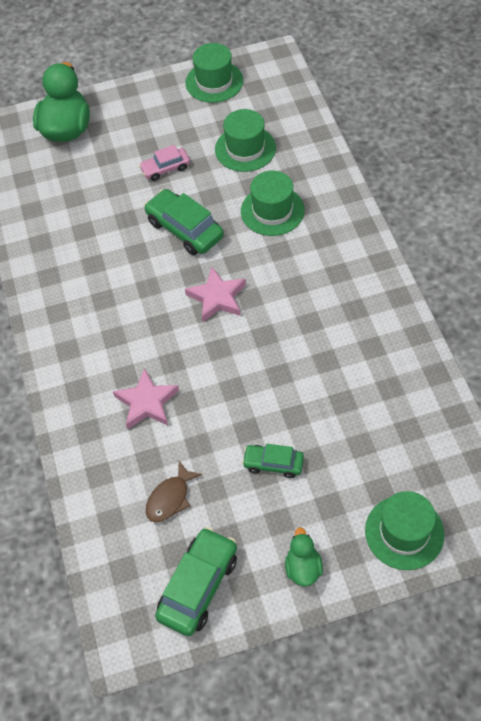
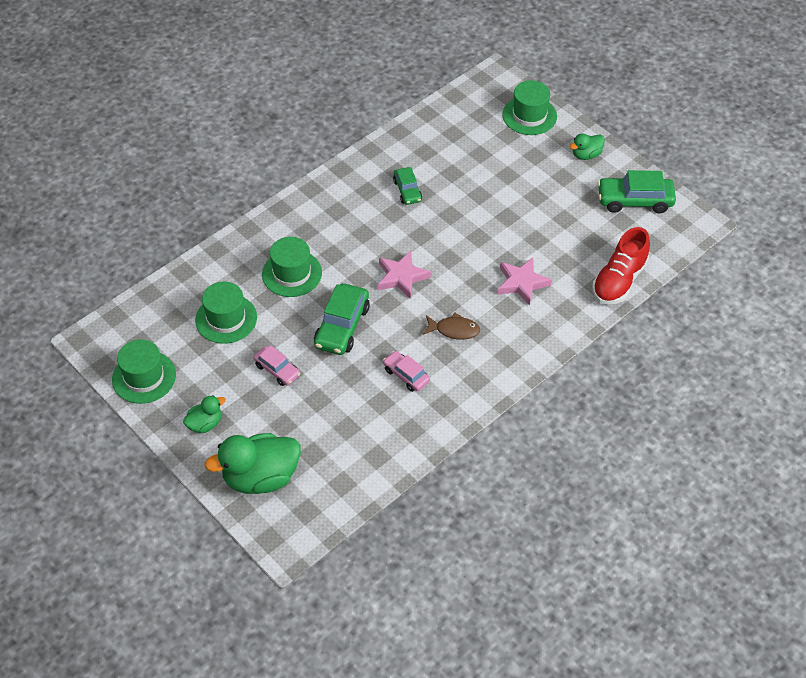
camera: 120 degrees left, 5 degrees down
(93, 502) = (619, 280): none -> red shoe
(99, 259) = (406, 375): none -> pink car
(141, 108) = (205, 424): none -> green duck
(170, 498) = (586, 239): brown fish -> brown fish (454, 330)
(273, 464) = (524, 193): green car -> green car (407, 191)

